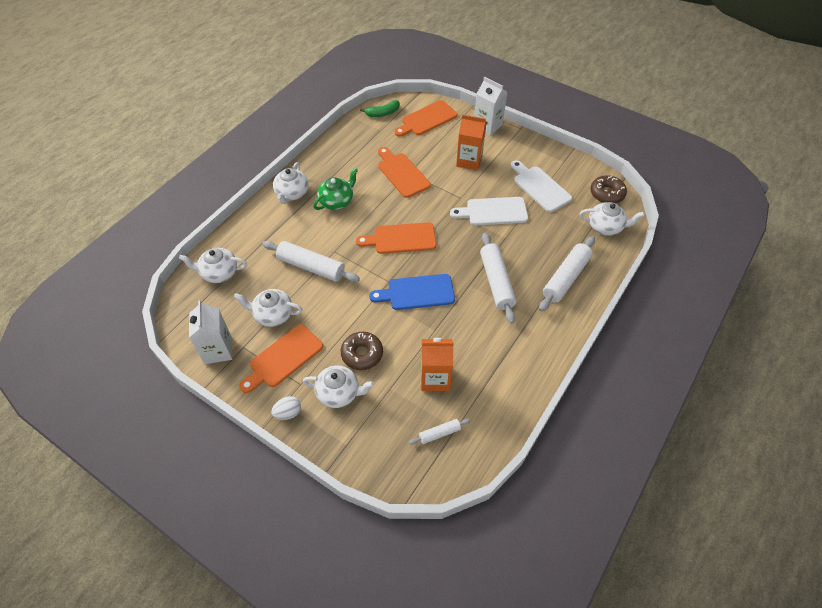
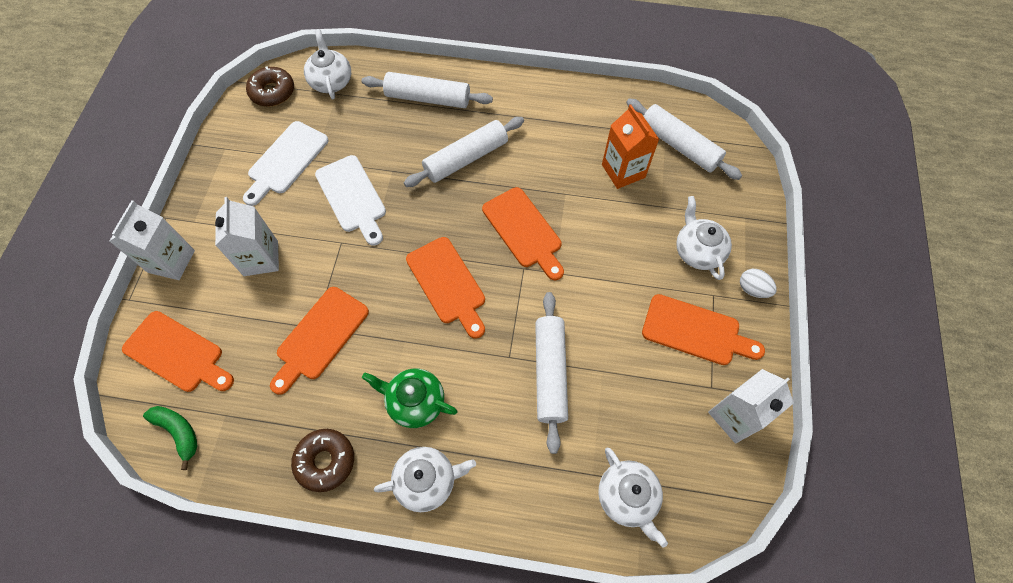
camera: 115 degrees left, 10 degrees up
(273, 315) = (648, 379): white teapot -> none
(362, 354) = (638, 251): brown donut -> brown donut (325, 461)
(417, 292) = (524, 231): blue cutting board -> orange cutting board
(439, 433) = (679, 145): white rolling pin -> white rolling pin, size x1.96
(469, 161) = (261, 258): orange carton -> white carton

